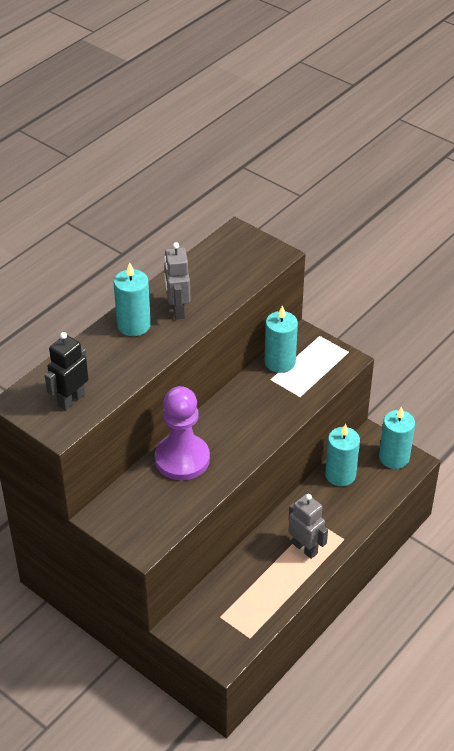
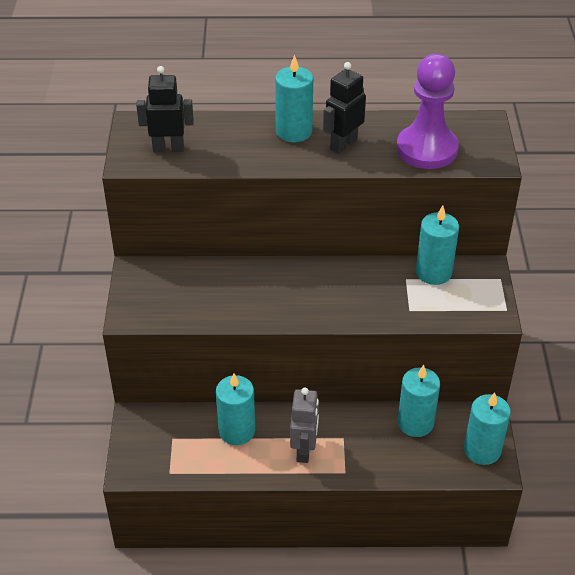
camera: 50 degrees right, 0 degrees up
(177, 310) = (343, 144): grey robot -> black robot
(182, 459) = (249, 280): purple pawn -> purple pawn (427, 149)
(251, 575) = (237, 431): none -> turquoise candle

